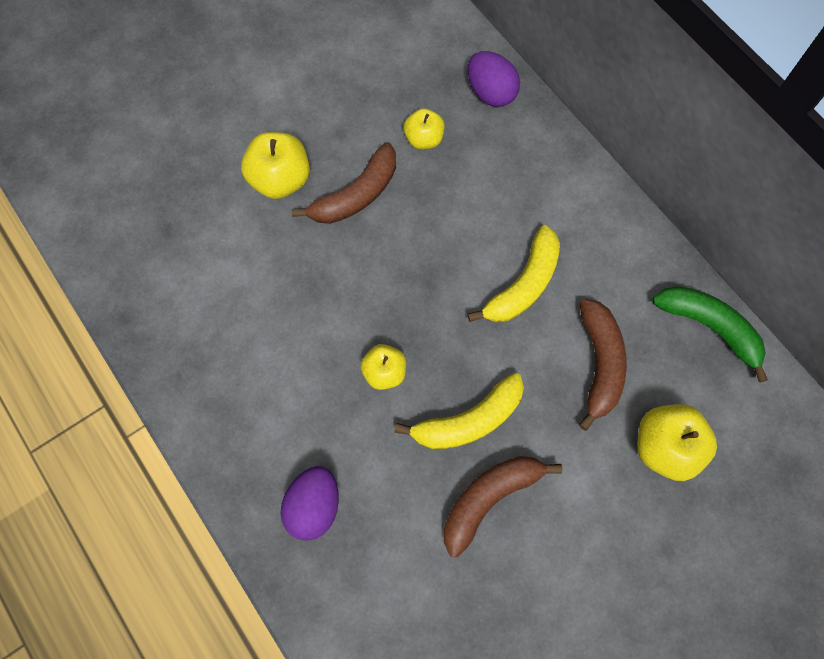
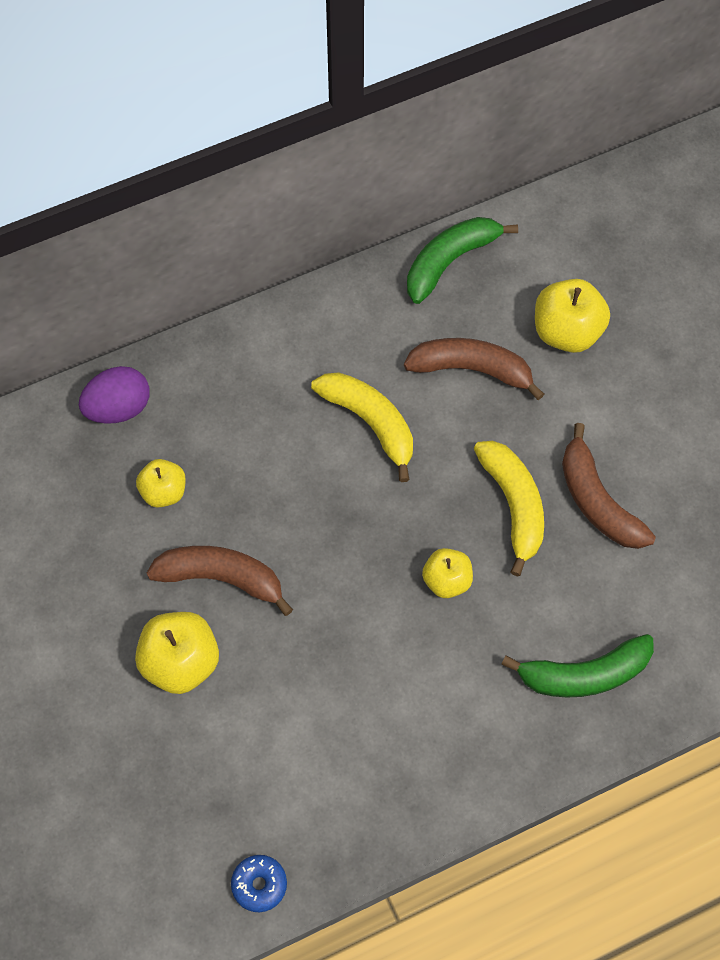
camera: 80 degrees left, 5 degrees down
(107, 269) = (259, 885): none -> blue donut
(314, 506) = (584, 674): purple egg -> green banana
(356, 195) = (221, 578): brown banana -> brown banana turned 45 degrees counterclockwise

